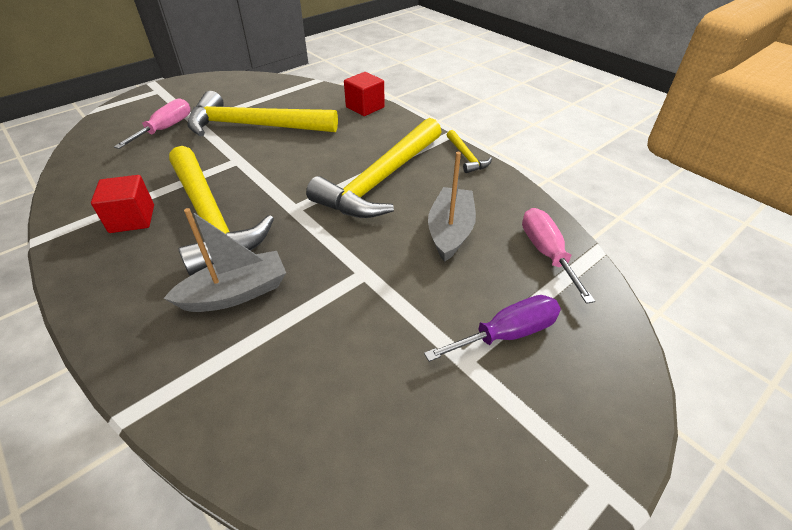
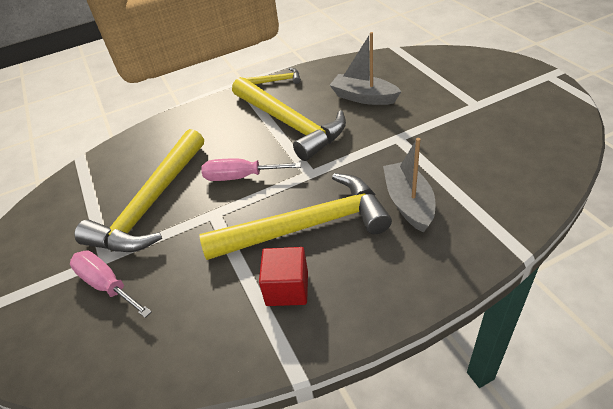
camera: 70 degrees left, 0 degrees up
(365, 107) = (164, 126): red cube -> none
(507, 334) = (458, 88): purple screwdriver -> none
(546, 253) = (394, 65): pink screwdriver -> pink screwdriver (240, 177)

